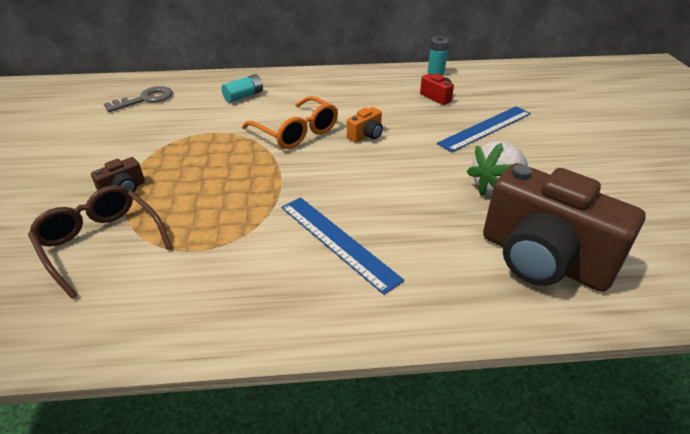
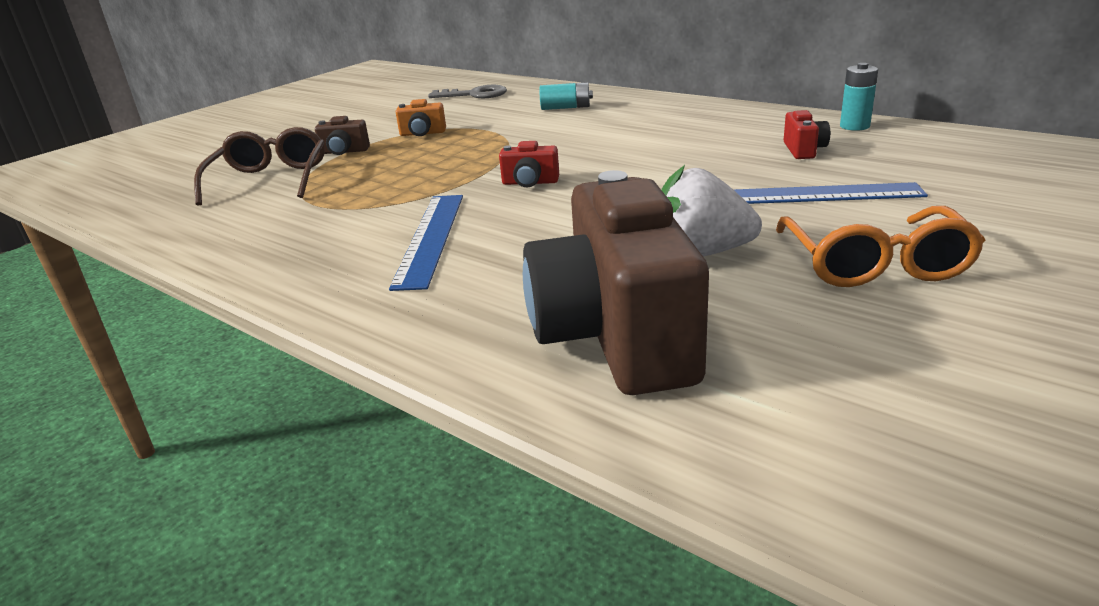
camera: 45 degrees right, 10 degrees down
(296, 132) = (561, 146): orange glasses -> orange glasses (875, 264)
(326, 170) = (530, 183): none -> red camera
(366, 135) = (632, 165): orange camera -> orange camera (422, 133)

